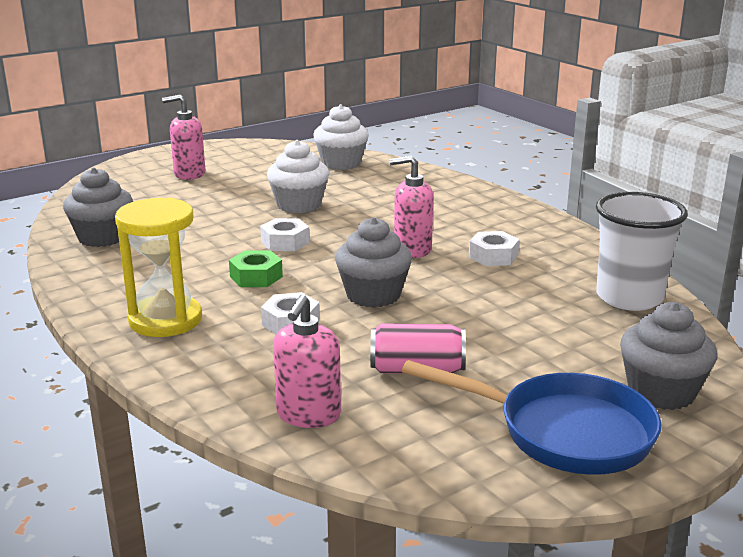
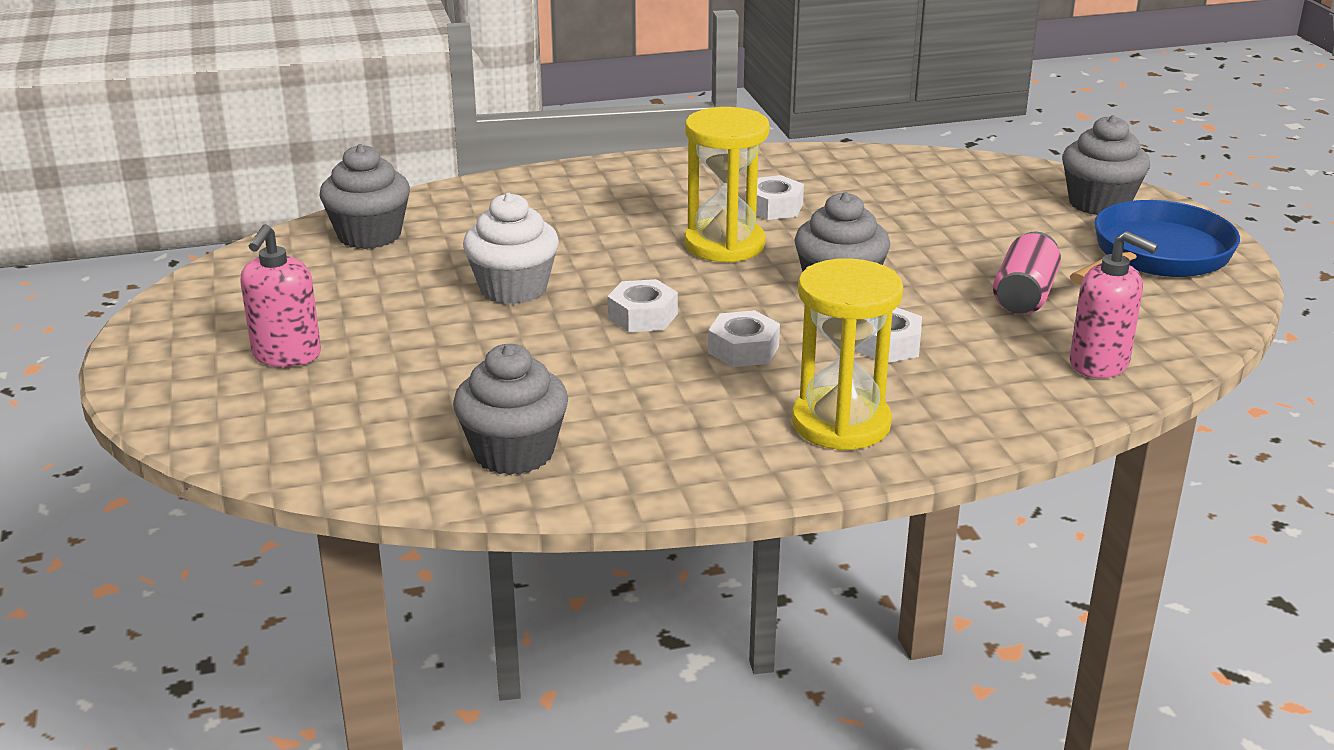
camera: 70 degrees left, 5 degrees up
(256, 277) = (743, 349): green nut -> white nut
(341, 163) = (369, 235): white cupcake -> grey cupcake
(412, 250) = (724, 245): pink soap dispenser -> yellow hourglass
(629, 298) = (913, 170): white cup -> none

